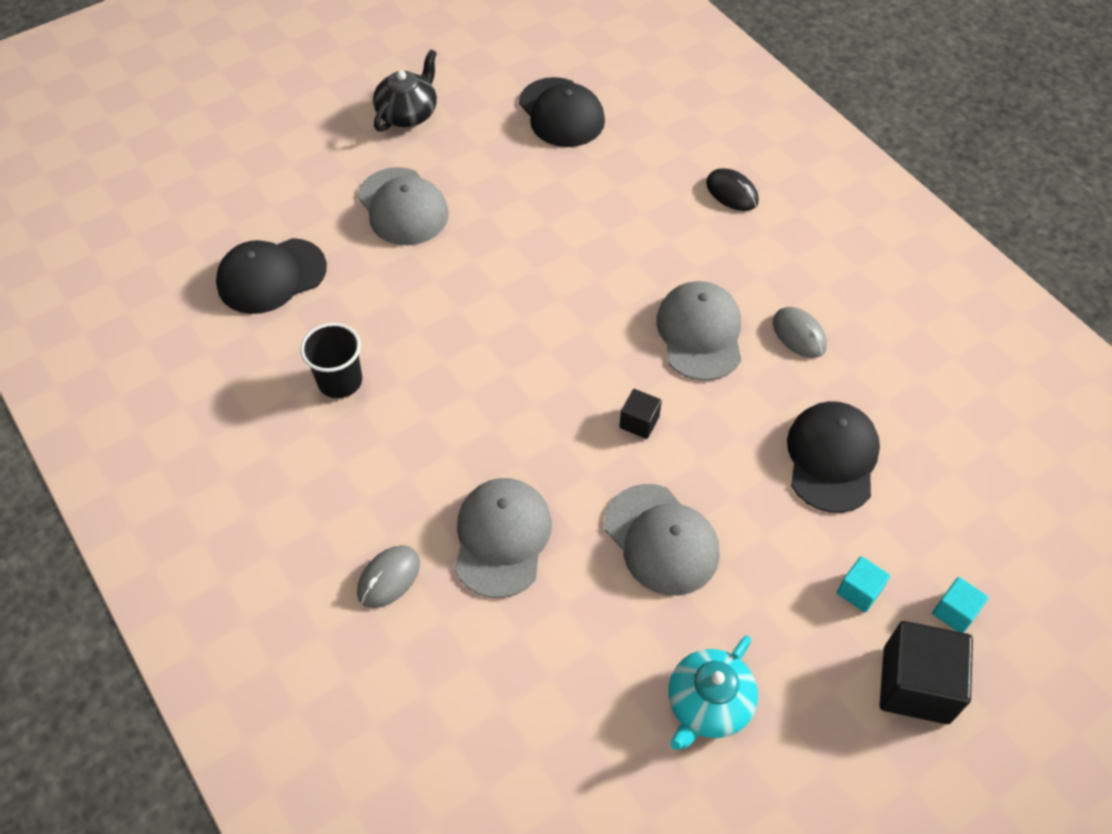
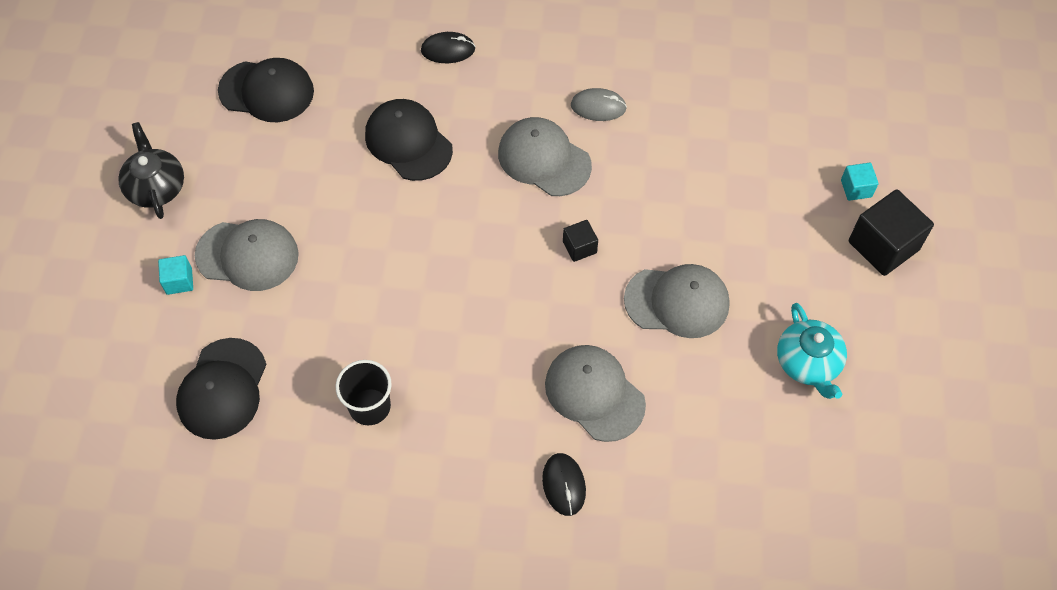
camera: 50 degrees left, 5 degrees up
(389, 578) = (564, 485): grey mouse -> black mouse
(832, 458) = (703, 164): black cap -> black cap (408, 142)
(859, 591) = (803, 225): turquoise cube -> turquoise cube (179, 281)

